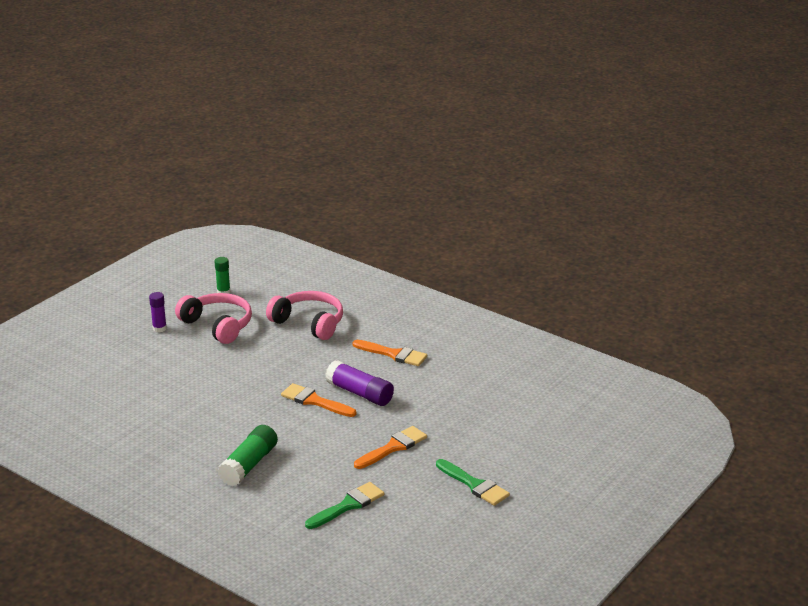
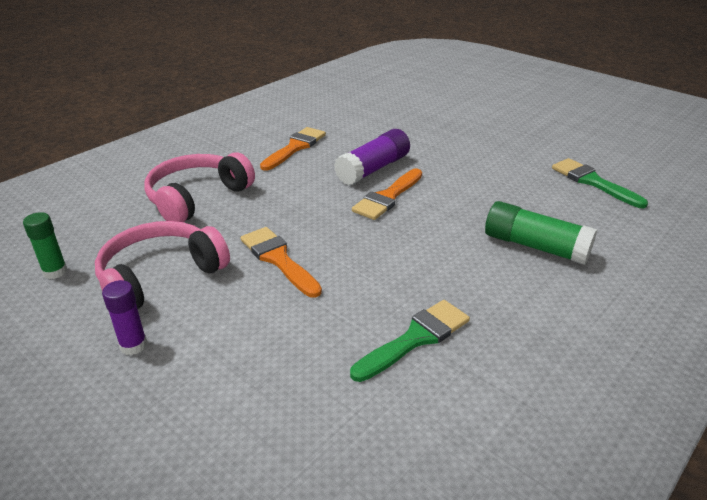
camera: 85 degrees left, 5 degrees up
(393, 447) = (479, 154): orange brush -> orange brush (278, 259)
(474, 485) = (534, 121): green brush -> green brush (415, 338)

